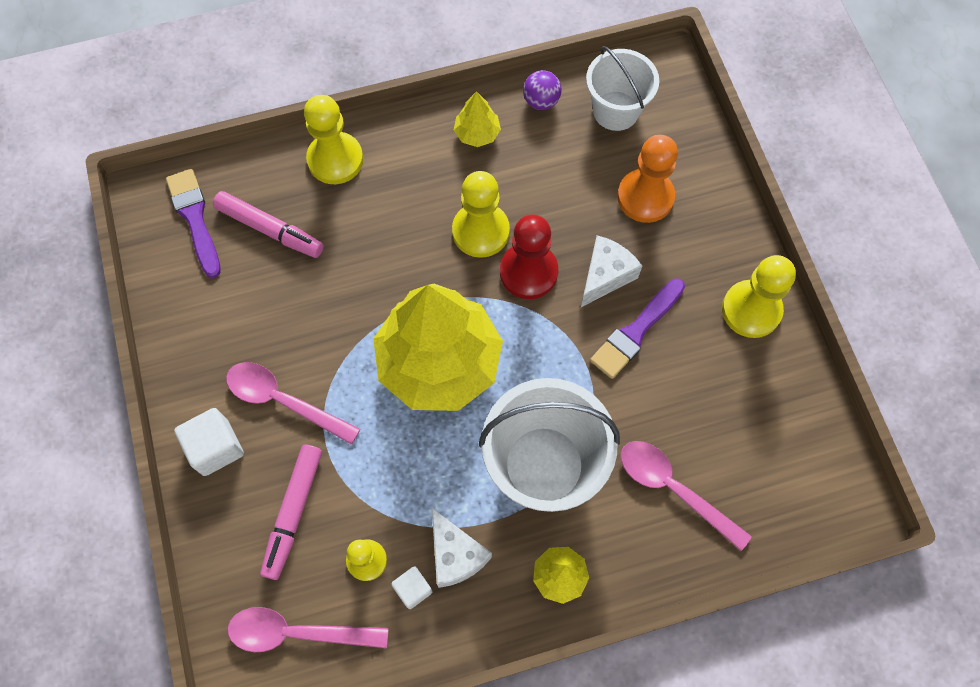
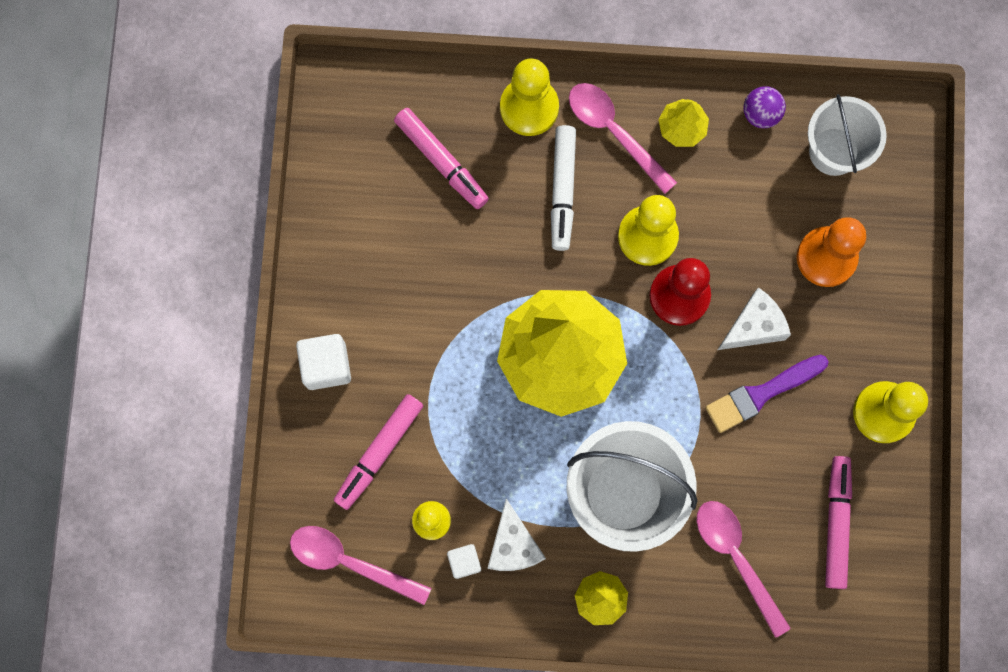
camera: 20 degrees right, 10 degrees up
(195, 219) = (372, 124): purple brush -> none
(283, 400) = (402, 342): pink spoon -> pink spoon (613, 132)
(389, 217) = (563, 189): none -> white marker
(751, 423) = (836, 524): none -> pink marker

